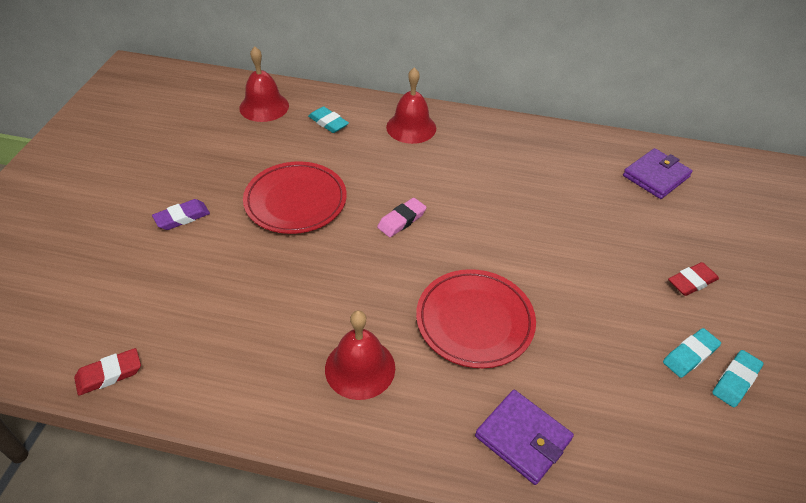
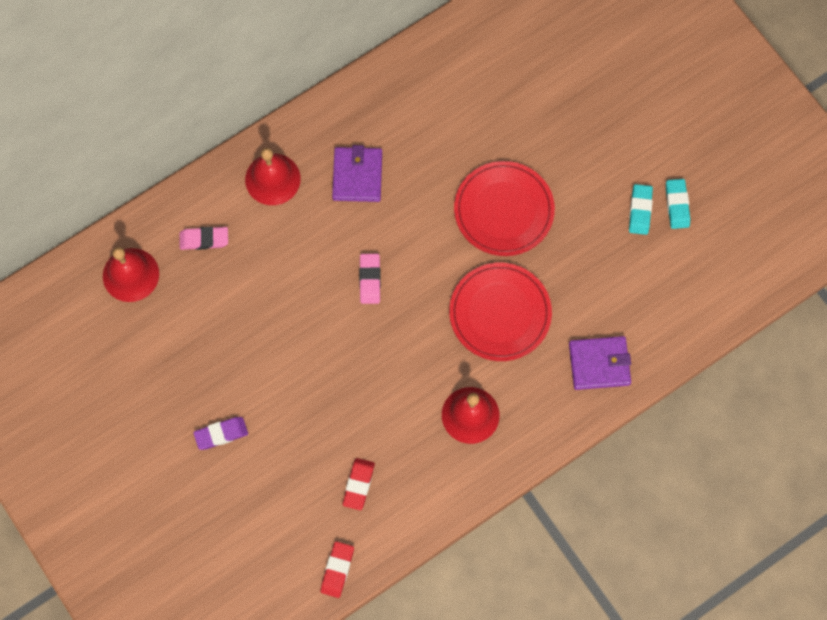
camera: 45 degrees left, 25 degrees up
(182, 217) = (221, 434): purple eraser -> purple eraser turned 60 degrees clockwise
(295, 201) = (279, 339): red plate -> red plate (503, 210)
(328, 123) = (204, 239): turquoise eraser -> pink eraser
(656, 176) = (497, 54): purple wallet -> purple wallet (357, 176)
(691, 282) = (597, 144): red eraser -> red eraser (358, 484)

